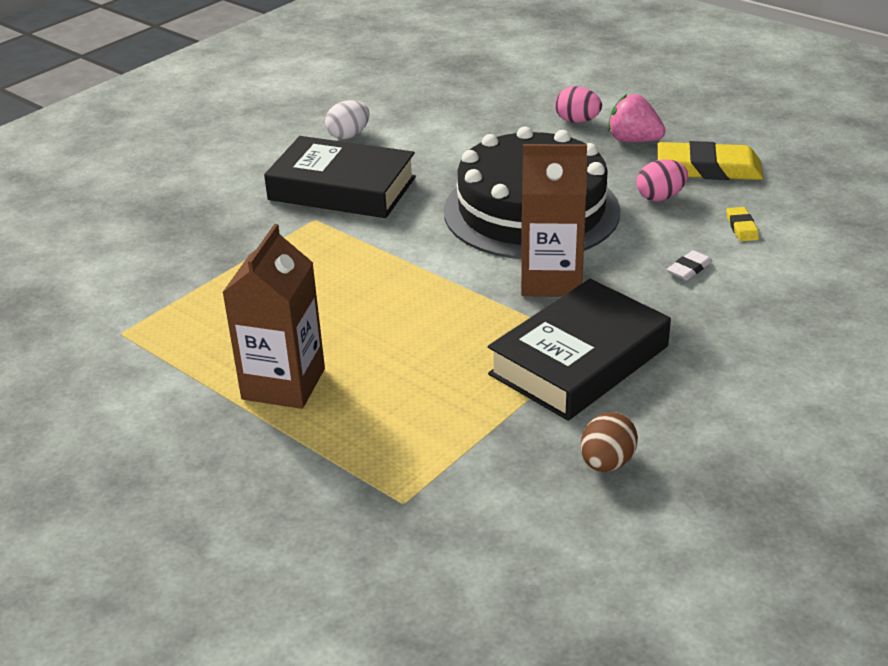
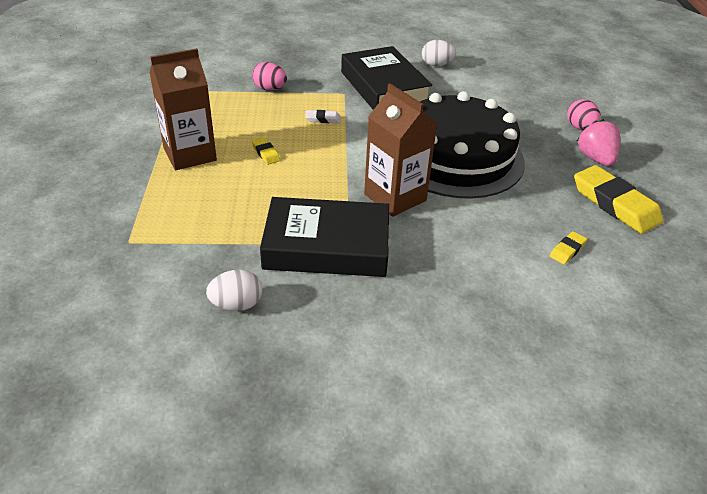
camera: 45 degrees right, 5 degrees up
(359, 327) = (266, 153): none -> yellow eraser
(606, 462) = (237, 304): brown egg -> white egg
(660, 197) = (548, 199): pink egg -> pink egg (270, 89)
(689, 269) = (484, 248): white eraser -> white eraser (323, 119)

